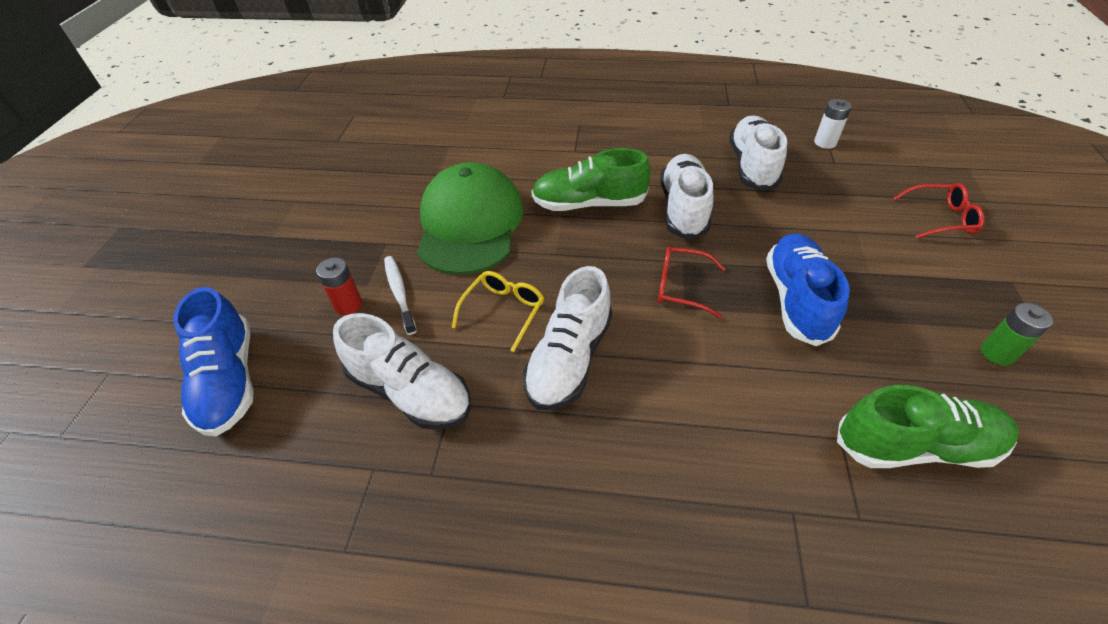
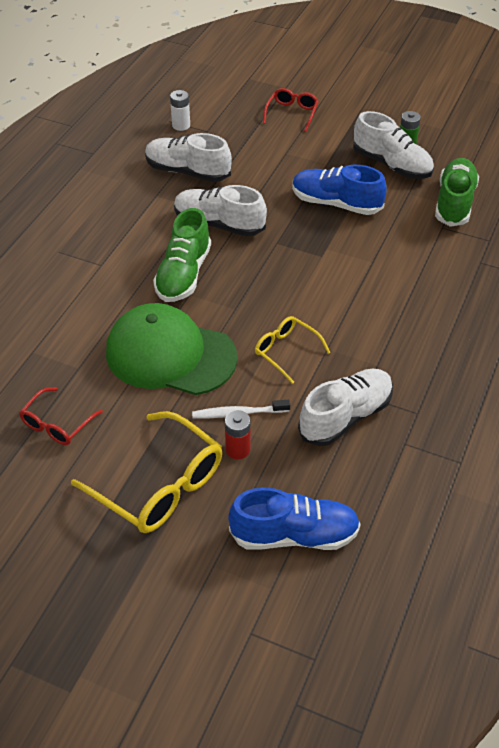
camera: 75 degrees left, 0 degrees up
(299, 260) = (159, 485): none -> yellow glasses
(569, 359) = (346, 325): white shoe -> white shoe (391, 165)
(681, 287) = (302, 251): red glasses -> red glasses (57, 424)

